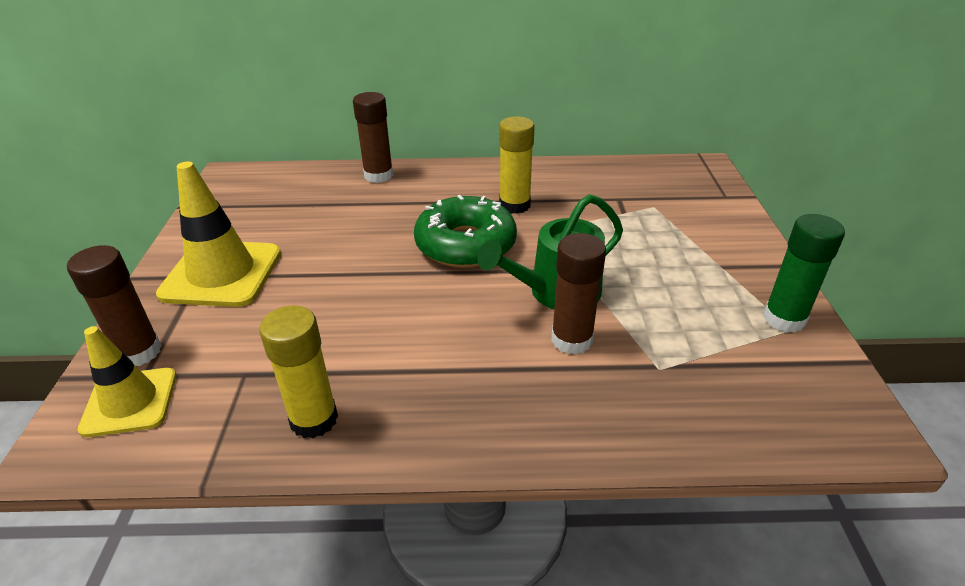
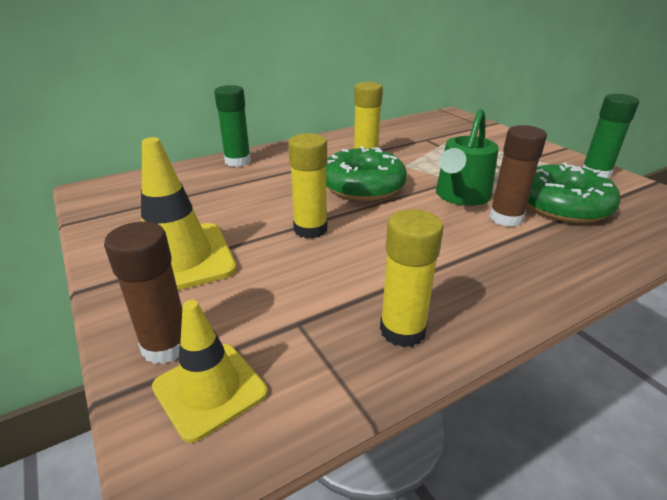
camera: 30 degrees left, 5 degrees down
(357, 281) = (310, 229): none -> yellow glue stick
(378, 175) = (238, 161): brown glue stick -> green glue stick
(667, 348) = (562, 205): none -> green donut

